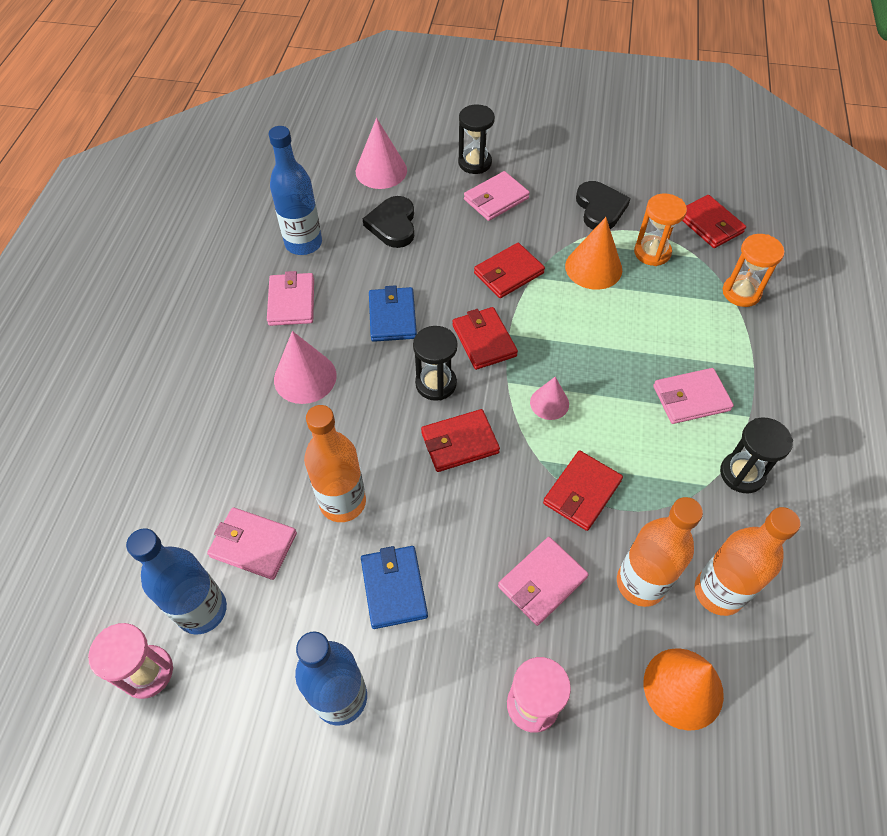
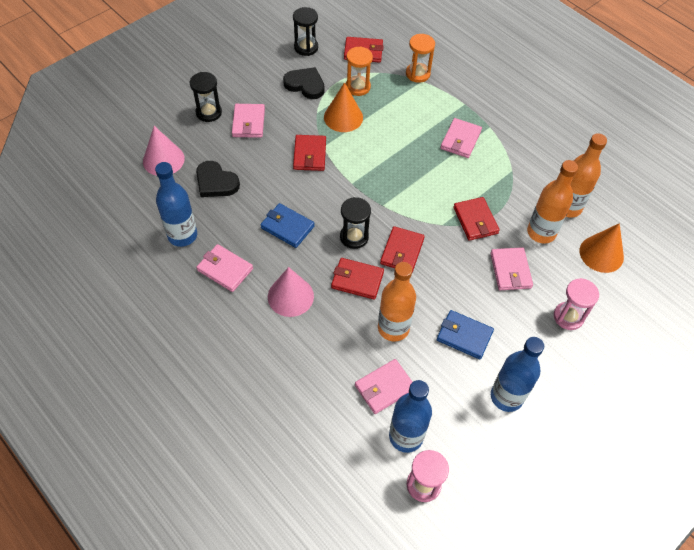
camera: 55 degrees left, 0 degrees up
(484, 340) = (345, 197): red wallet -> red wallet (357, 280)
(549, 403) = (412, 197): pink cone -> none
(742, 474) = (517, 153): black hourglass -> black hourglass (306, 47)

